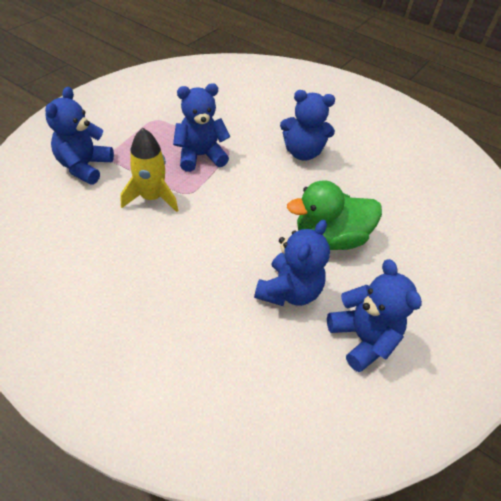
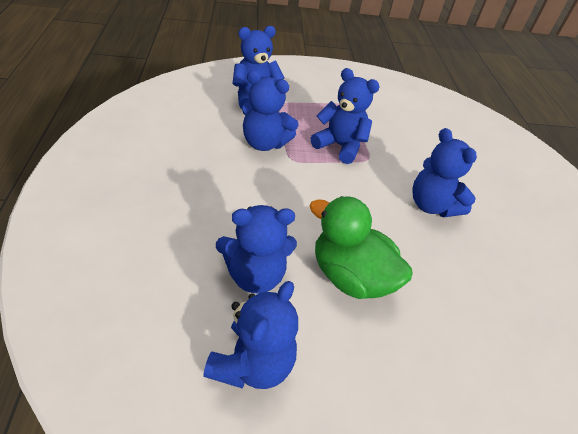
camera: 50 degrees right, 5 degrees down
(152, 198) = (264, 143): yellow rocket -> blue teddy bear

